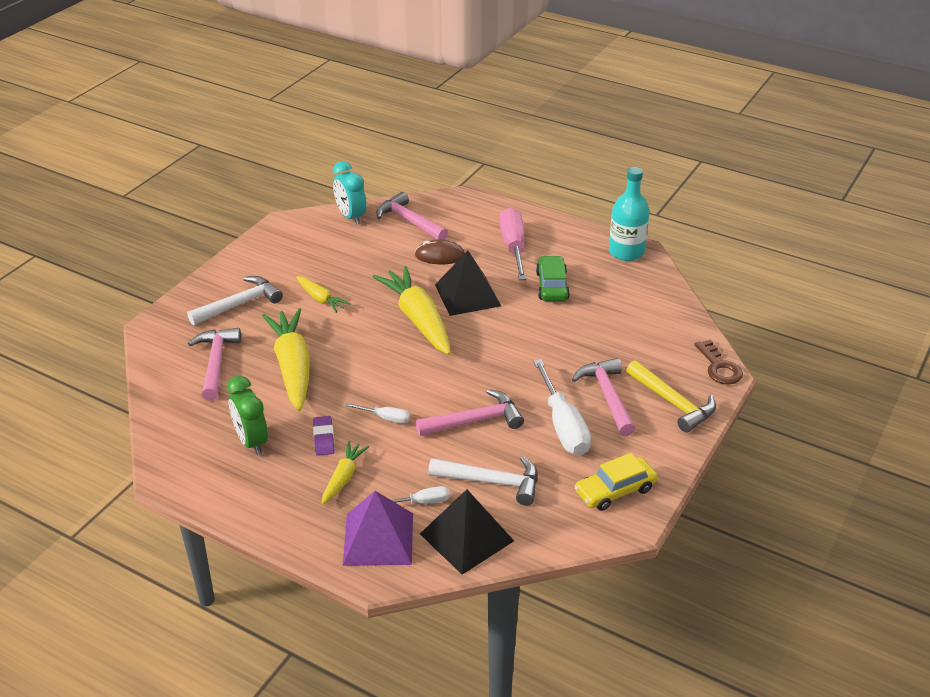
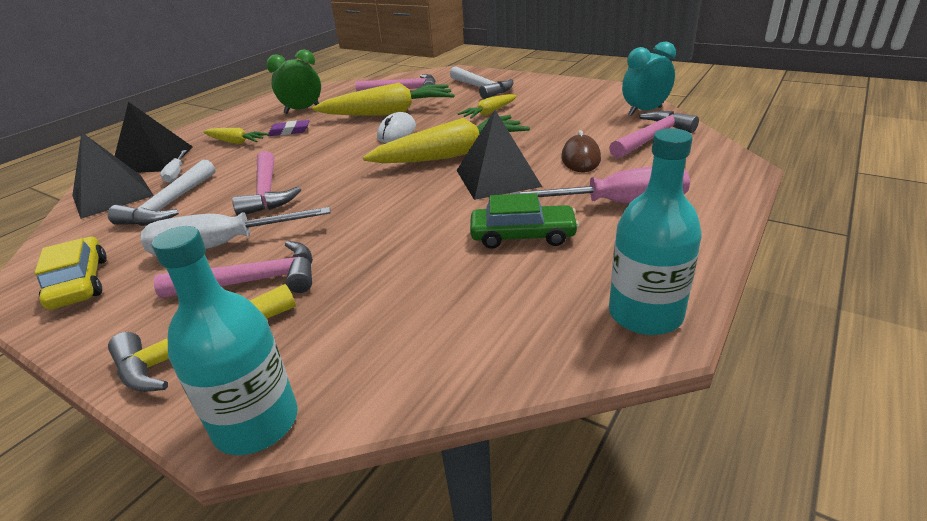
camera: 95 degrees right, 5 degrees down
(353, 356) = (397, 132): none -> white mouse
(378, 538) = (153, 160): purple pyramid -> black pyramid
(385, 418) = (299, 151): white screwdriver -> none
(719, 367) = (256, 423): brown key -> turquoise bottle

